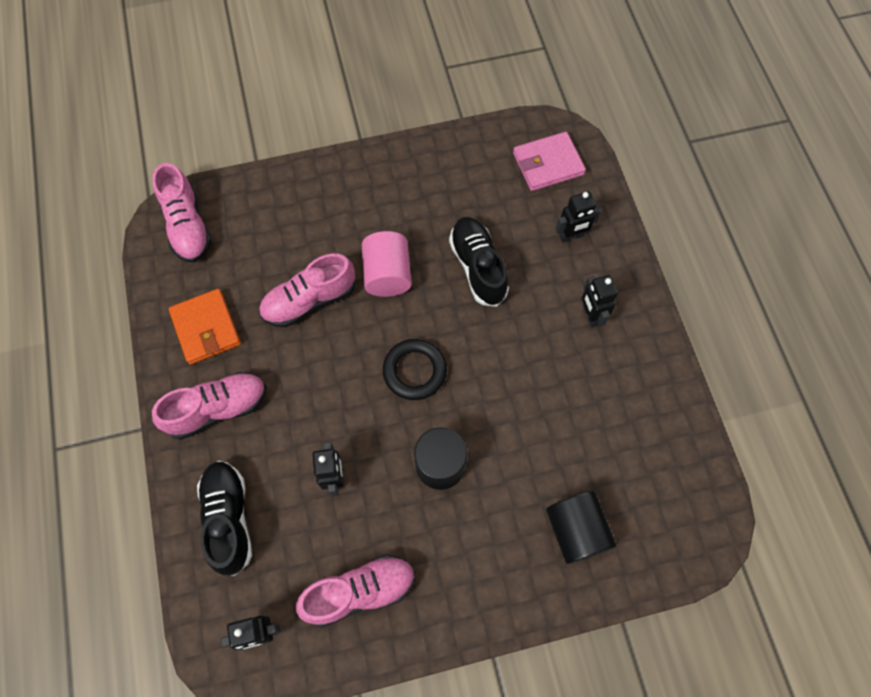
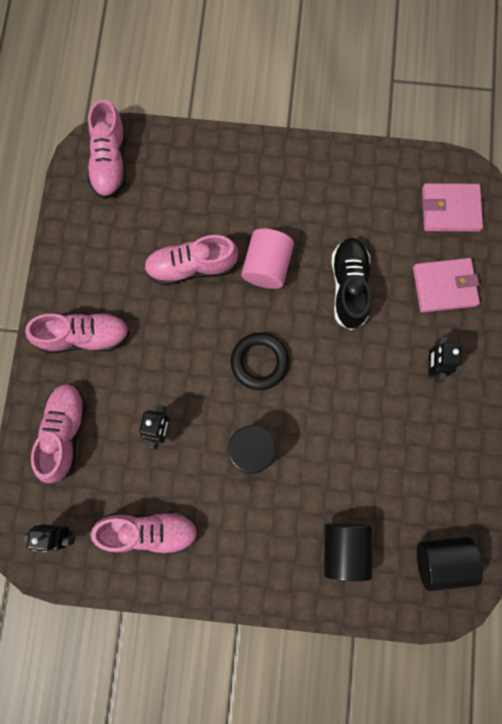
camera: 20 degrees right, 10 degrees up
(206, 328) = (97, 261): orange wallet -> none
(229, 518) = (65, 433): black shoe -> pink shoe
(571, 236) = (444, 286): black robot -> pink wallet
(679, 505) = (441, 560): none -> black cylinder

